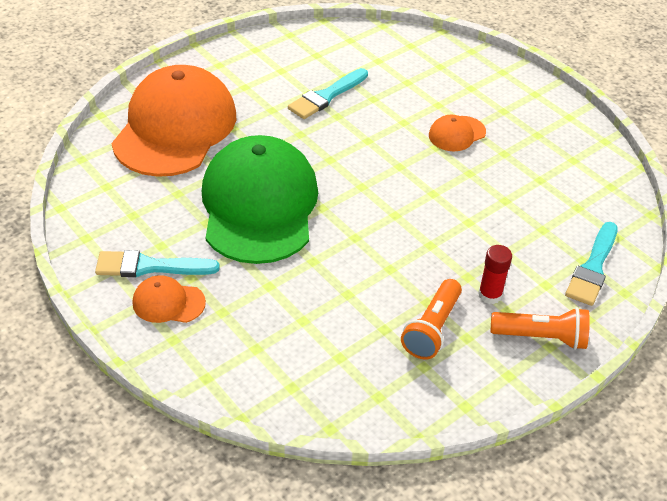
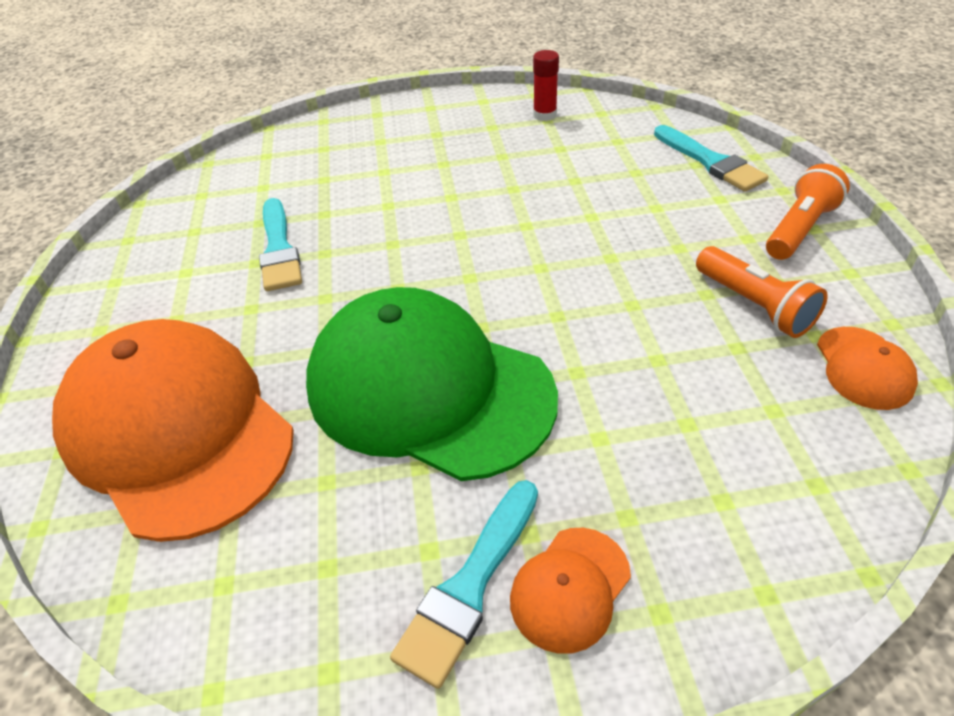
camera: 55 degrees left, 0 degrees up
(457, 134) = (443, 175): orange cap -> orange cap (864, 368)
(490, 295) = (717, 241): red glue stick -> red glue stick (544, 115)

